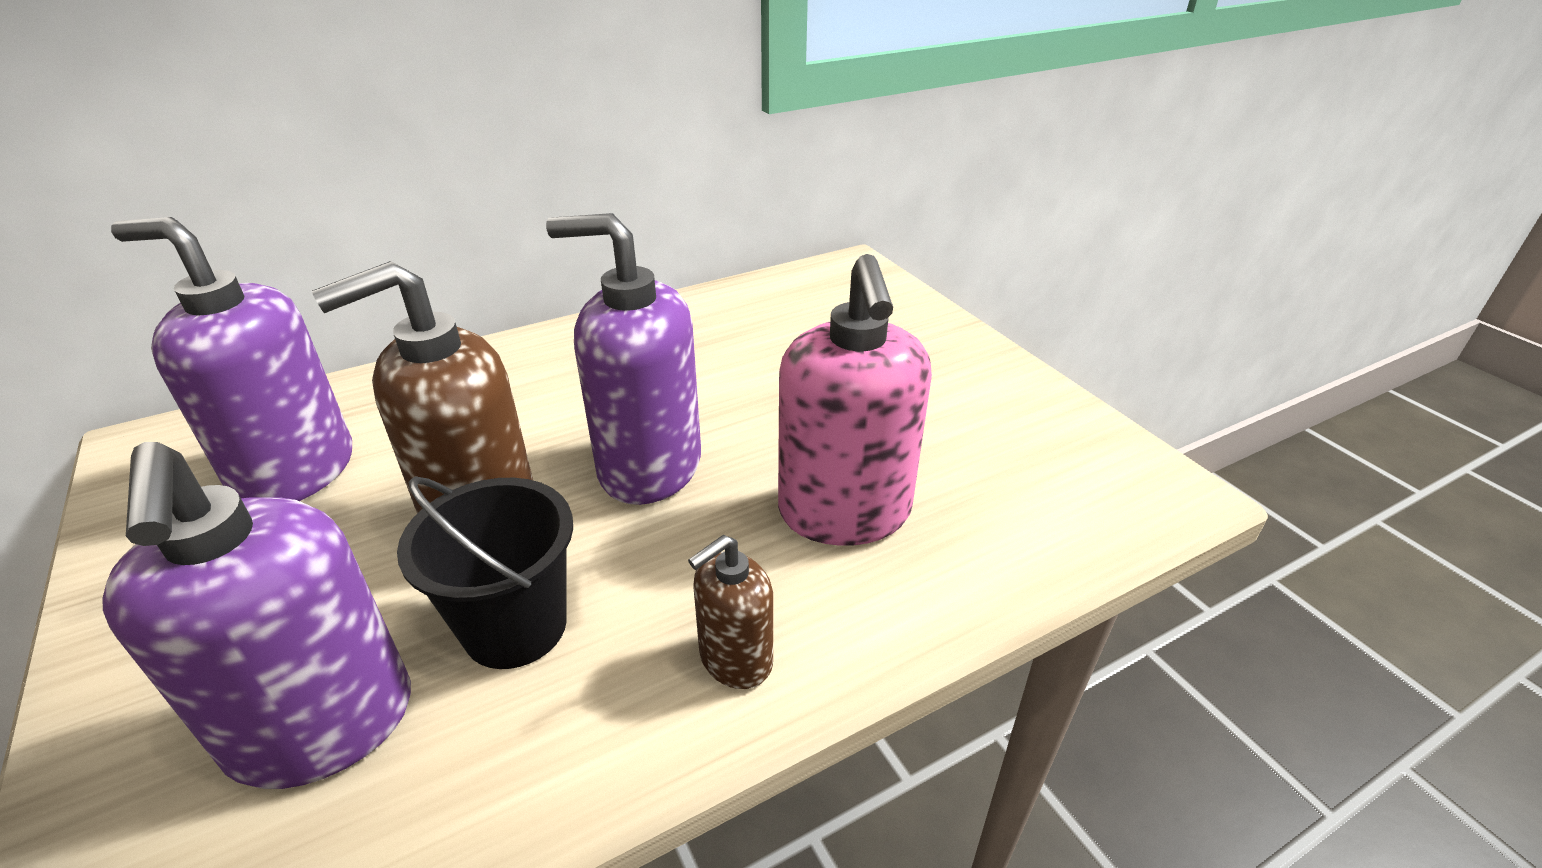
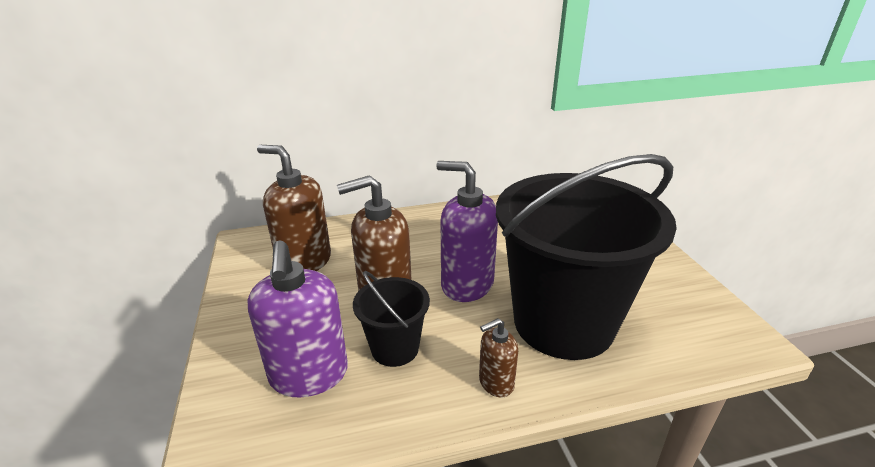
camera: 15 degrees right, 5 degrees down
(295, 472) = (304, 262): purple soap dispenser -> brown soap dispenser
(844, 512) = (563, 323): pink soap dispenser -> black bucket

